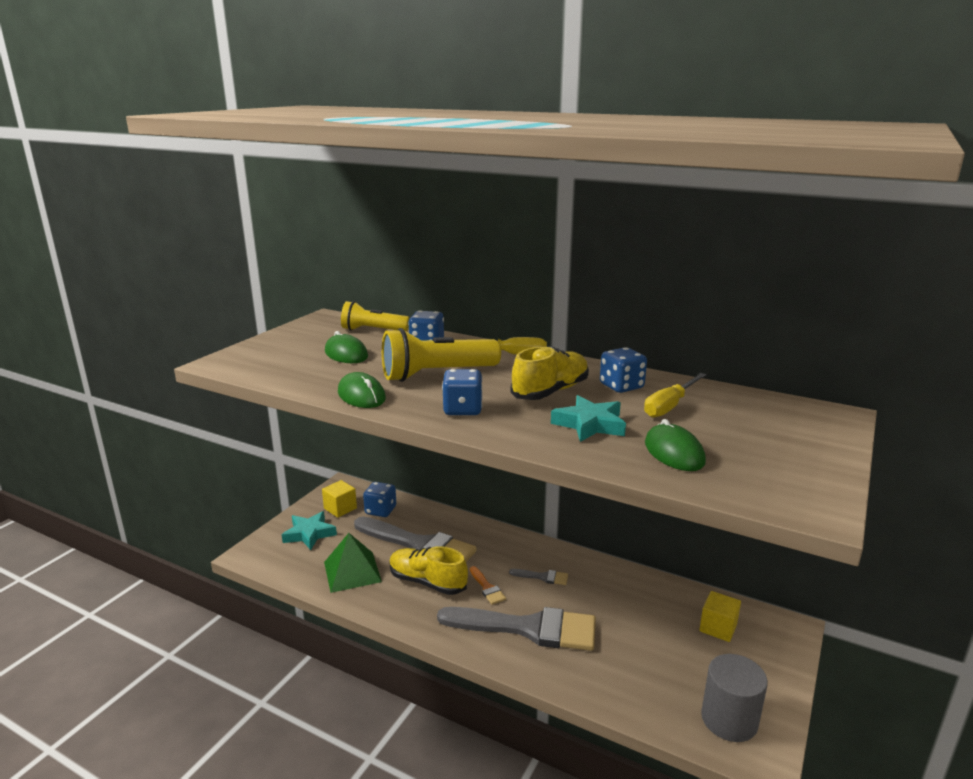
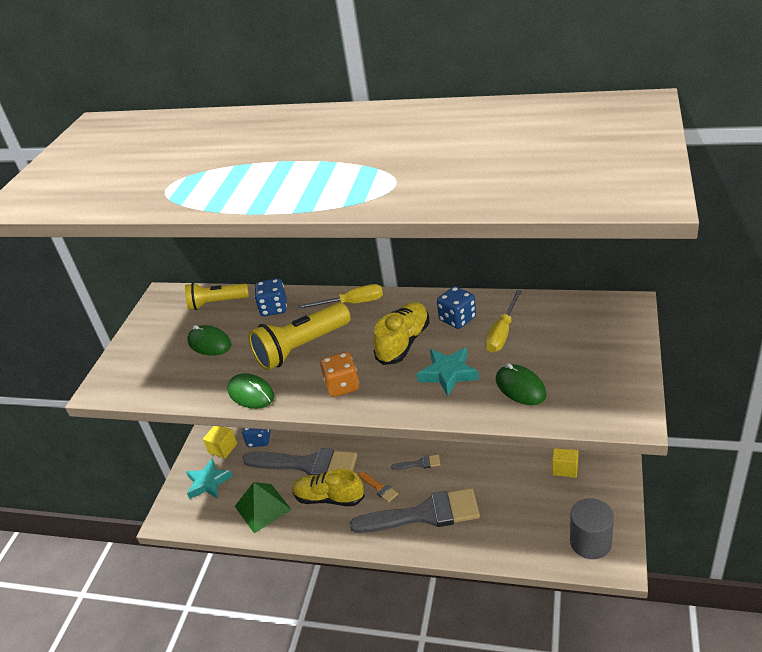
camera: 10 degrees left, 15 degrees up
(463, 409) = (342, 386): blue dice -> orange dice

